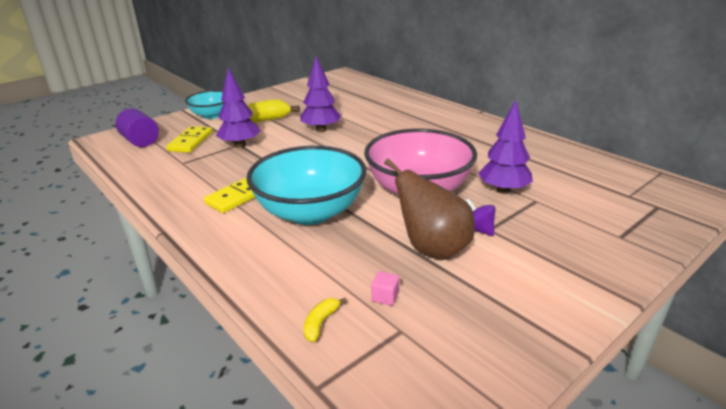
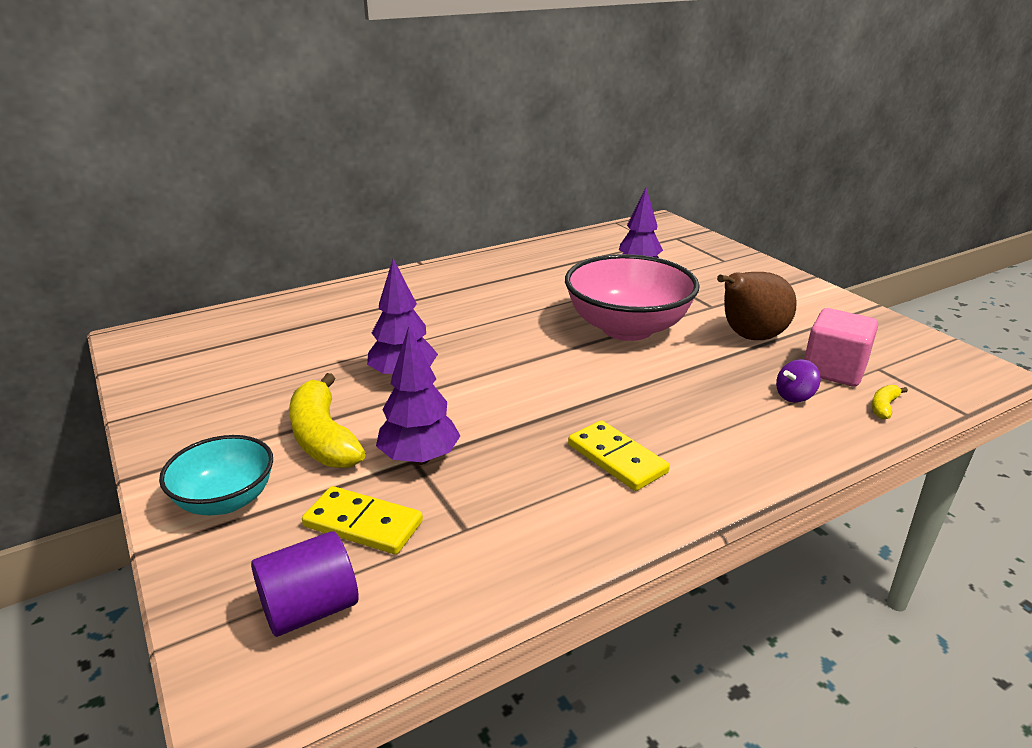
camera: 80 degrees left, 0 degrees up
(310, 212) = (670, 401): turquoise bowl -> none
(320, 323) = (883, 407): yellow banana -> yellow banana turned 90 degrees clockwise
(385, 297) = (833, 370): pink cube -> pink cube, size x2.41
(478, 230) = (713, 311): purple spinning top -> purple spinning top (794, 396)

